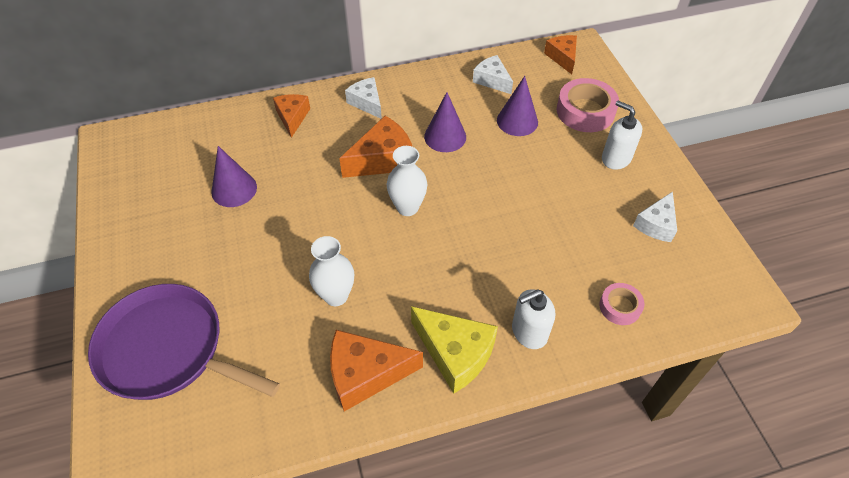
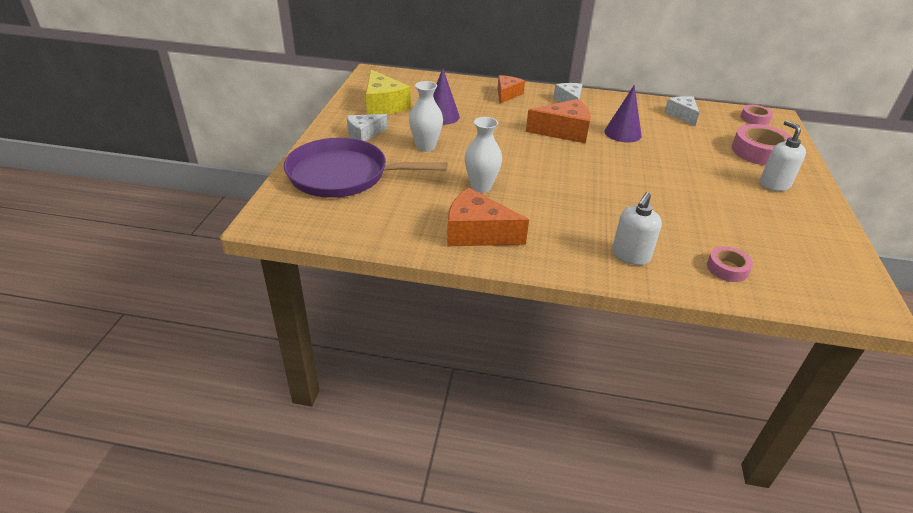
camera: 25 degrees right, 15 degrees down
(167, 349) = (343, 175): purple pan -> purple pan turned 45 degrees counterclockwise
(407, 207) = (567, 160): white vase -> white vase (425, 147)
(455, 353) = (557, 246): yellow cheese -> yellow cheese (383, 105)
(517, 121) = (691, 141): purple cone -> none
(529, 332) = (630, 255): white soap dispenser -> white soap dispenser turned 60 degrees counterclockwise
(562, 57) = (755, 118): orange cheese -> pink tape
(656, 224) = (793, 232): white cheese -> white cheese (364, 134)

